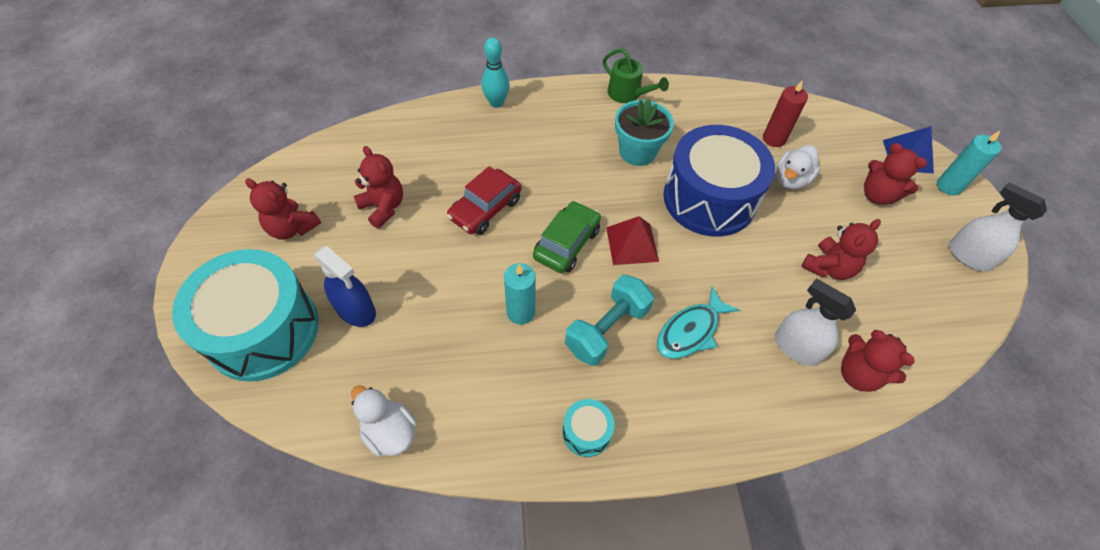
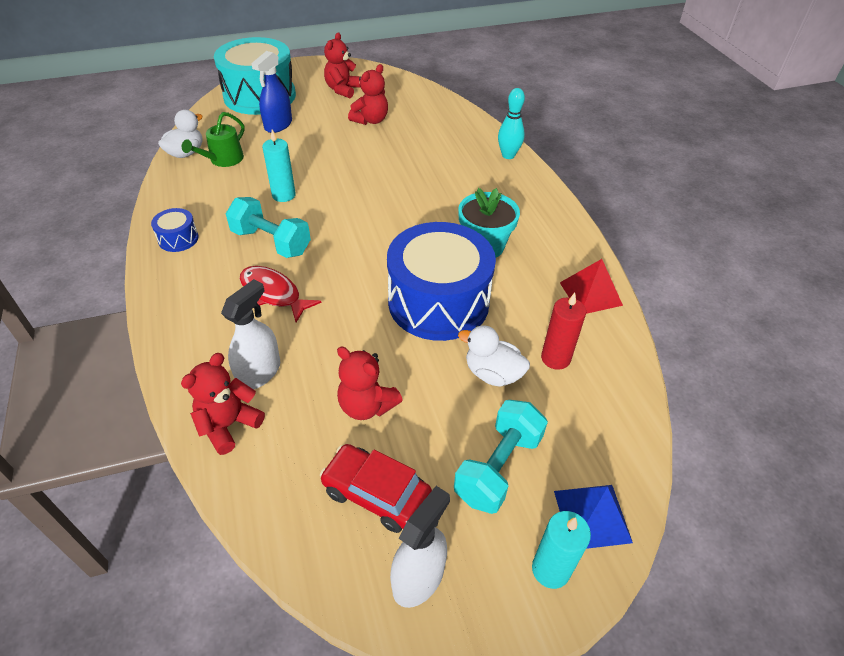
camera: 80 degrees right, 10 degrees down
(485, 209) = (383, 165): red car -> red car (376, 493)
(566, 243) = (357, 212): green car -> none
(586, 432) = (178, 239): turquoise drum -> blue drum
(627, 94) = (566, 234): green watering can -> green watering can (223, 160)
(632, 244) = (365, 250): red pyramid -> red pyramid (590, 294)
(691, 331) = (273, 294): turquoise fish -> red fish
(877, 195) = (498, 467): red teddy bear -> turquoise dumbbell

